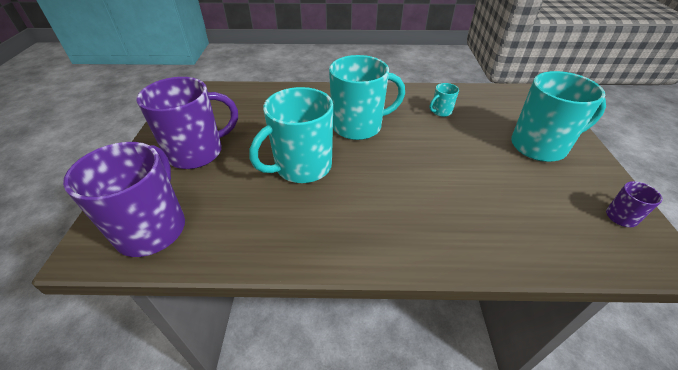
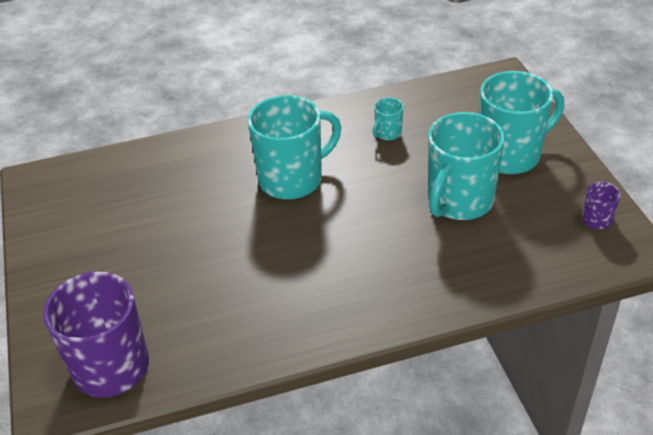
camera: 15 degrees left, 0 degrees up
(197, 152) = (105, 265): purple mug -> none
(302, 167) = (245, 250): turquoise mug -> turquoise mug (459, 201)

